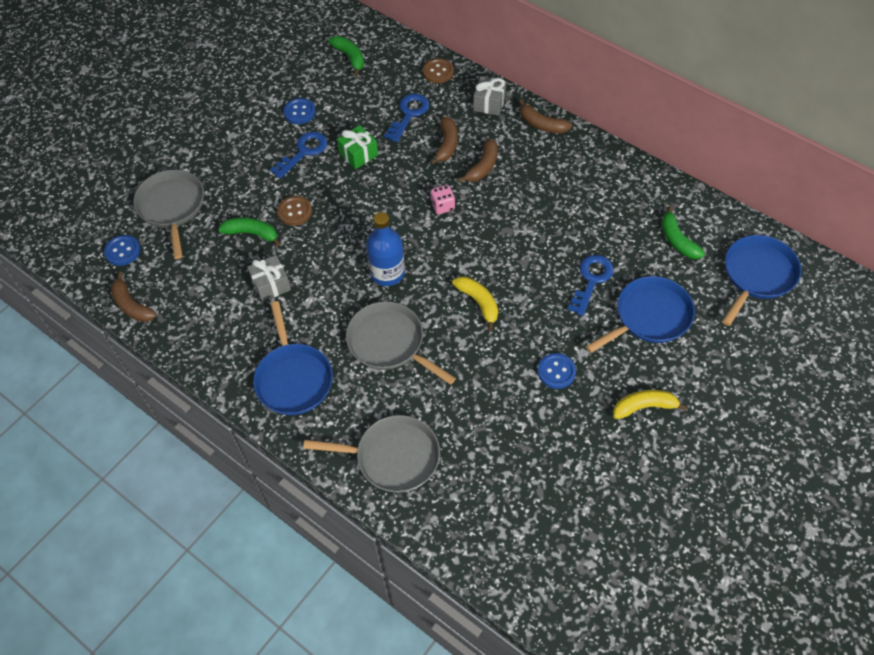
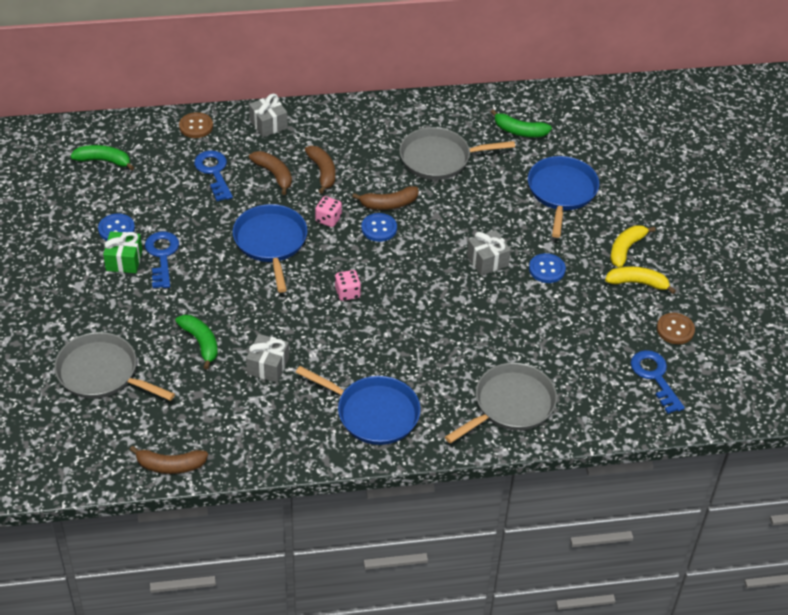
camera: 50 degrees left, 10 degrees down
(122, 251) = (103, 435): blue button -> blue button (379, 228)
(252, 233) = (201, 343): green banana -> green banana turned 90 degrees clockwise
(295, 212) = (215, 303): brown button -> brown button (675, 329)
(358, 154) = (211, 227): green gift -> green gift (124, 260)
(387, 273) = (347, 293): blue bottle -> pink dice
(389, 343) = (411, 337): grey pan -> grey pan (439, 158)
(479, 303) = (439, 265): yellow banana -> yellow banana (637, 283)
(518, 328) = (487, 260): none -> grey gift
(541, 124) = (328, 114): brown banana -> brown banana (388, 204)
(591, 280) = (496, 196): blue key -> blue key (655, 377)
(757, 275) = (594, 119): blue pan -> blue pan (271, 242)

